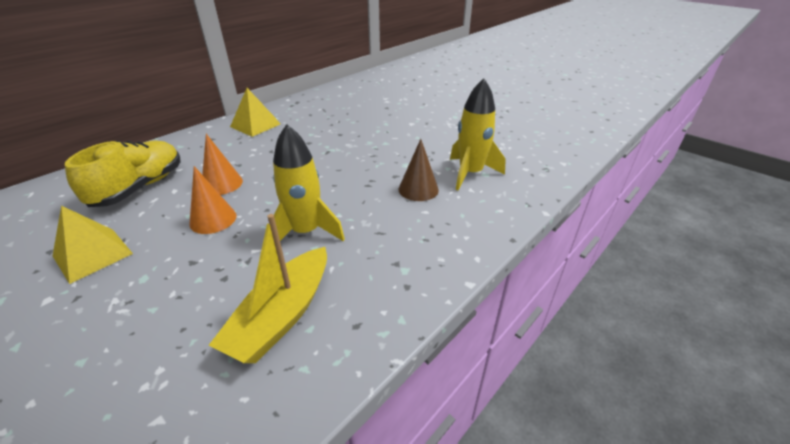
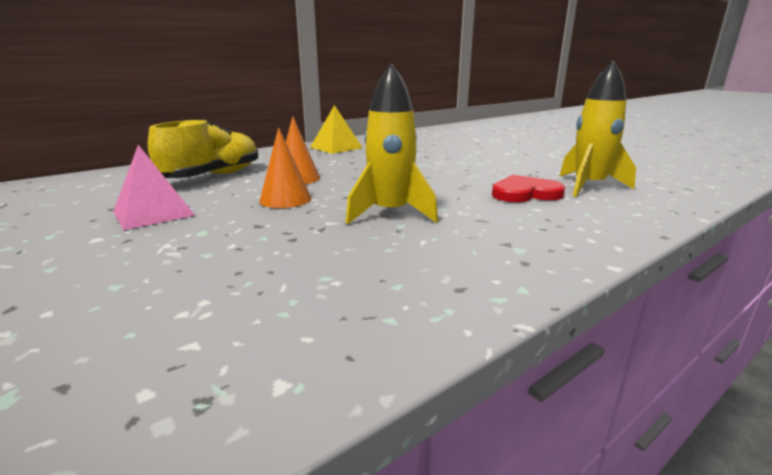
camera: 10 degrees right, 15 degrees down
(92, 254) = (153, 213): yellow pyramid -> pink pyramid
(282, 315) = (361, 272): yellow boat -> none
(418, 189) = (525, 193): brown cone -> red heart

